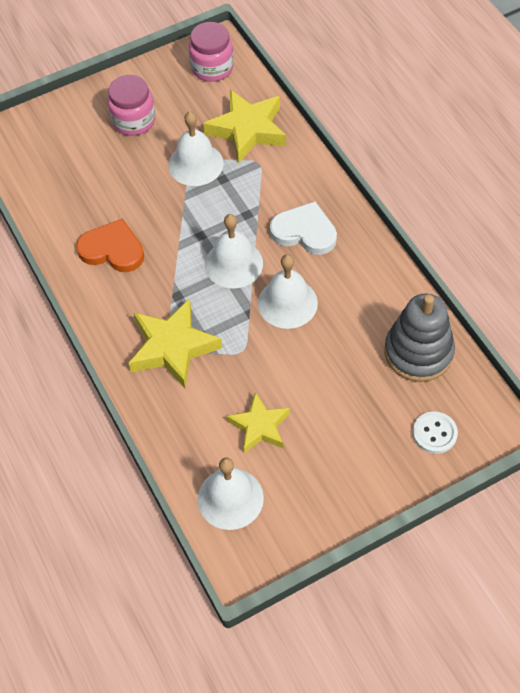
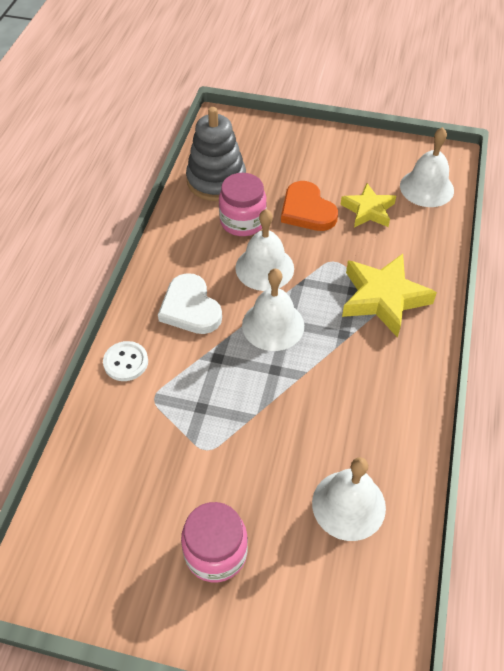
camera: 140 degrees left, 5 degrees down
(112, 249) = (364, 416): orange heart -> orange heart (307, 210)
(195, 164) = (208, 443): white bell -> white bell (348, 505)
(212, 68) = (67, 552): pink jar -> pink jar (242, 221)
(248, 130) = (123, 440): yellow star -> none
(434, 433) = (262, 140): white button -> white button (126, 362)

